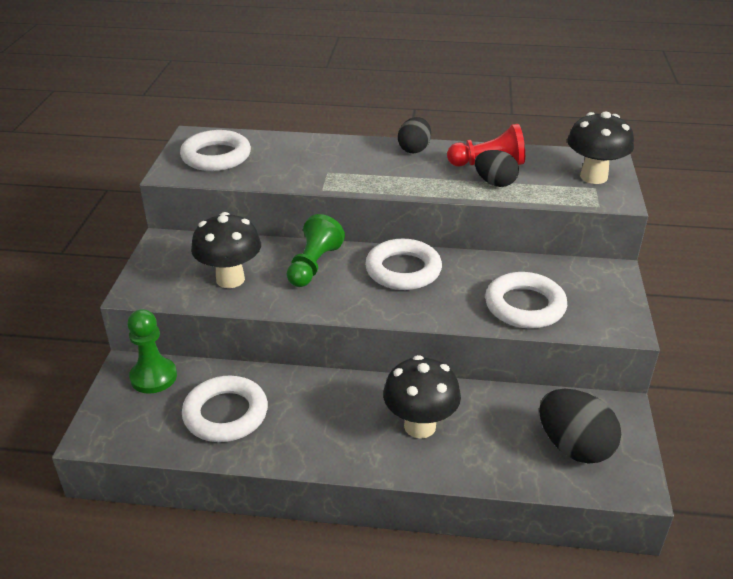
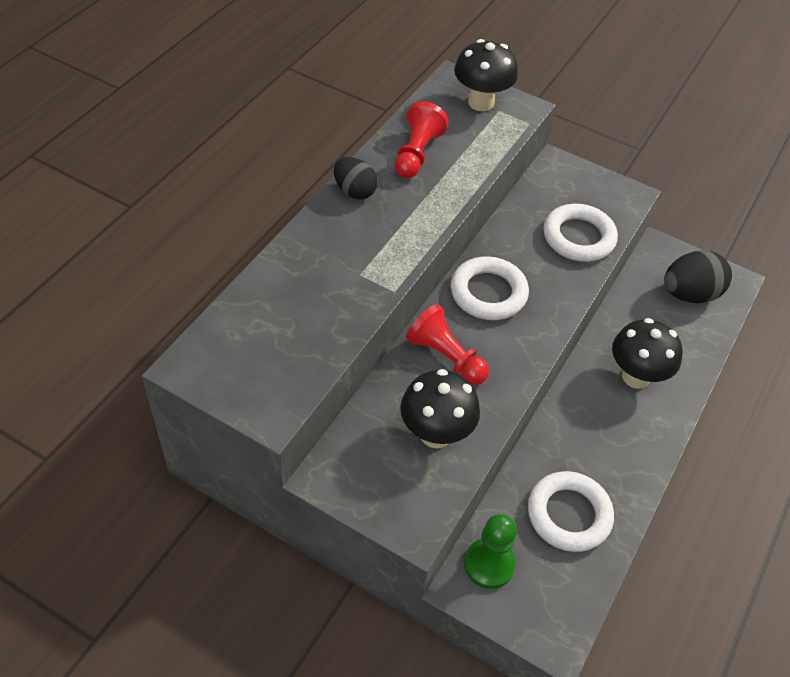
camera: 70 degrees left, 15 degrees up
(216, 156) = (259, 359): white ring -> none
(313, 265) = (446, 357): green pawn -> red pawn
(495, 183) = (455, 165): black egg -> none

